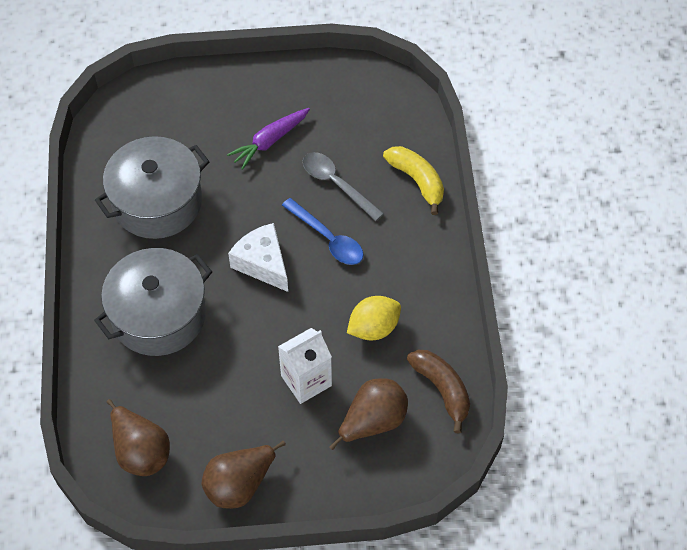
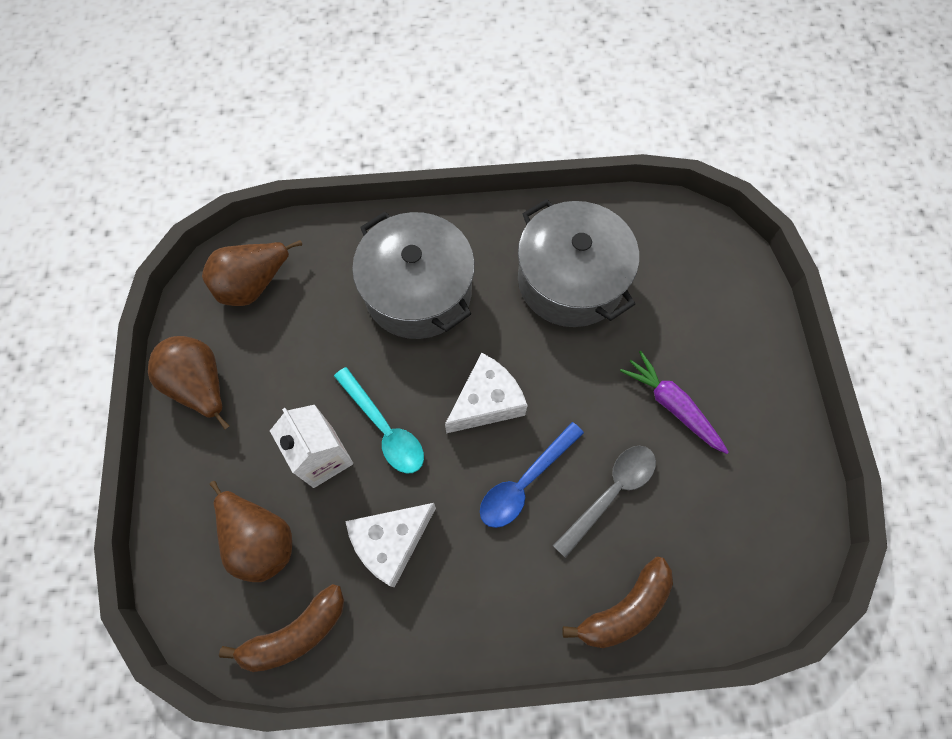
camera: 90 degrees right, 10 degrees up
(283, 336) = (384, 428): none -> turquoise spoon
(373, 328) = (391, 542): yellow lemon -> white cheese
(417, 181) = (624, 608): yellow banana -> brown banana

